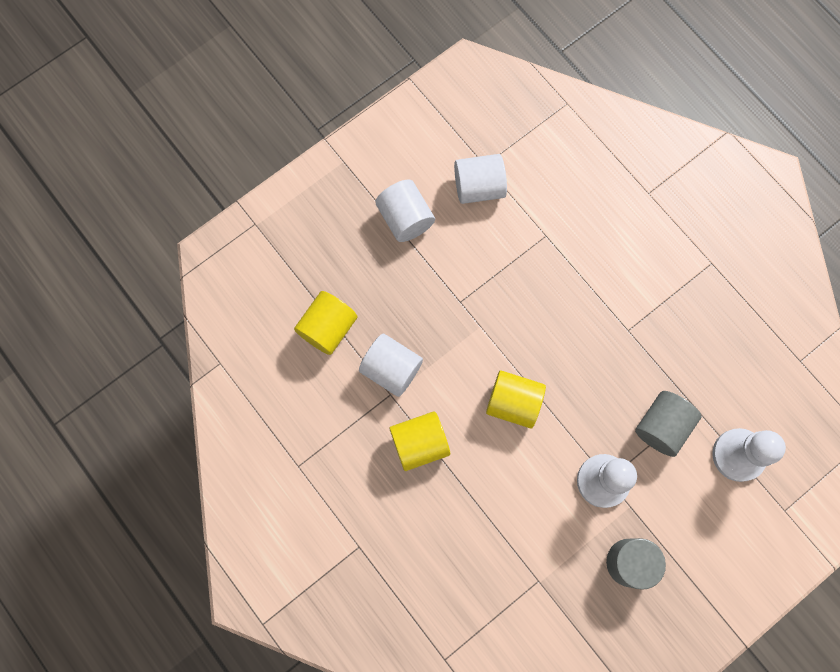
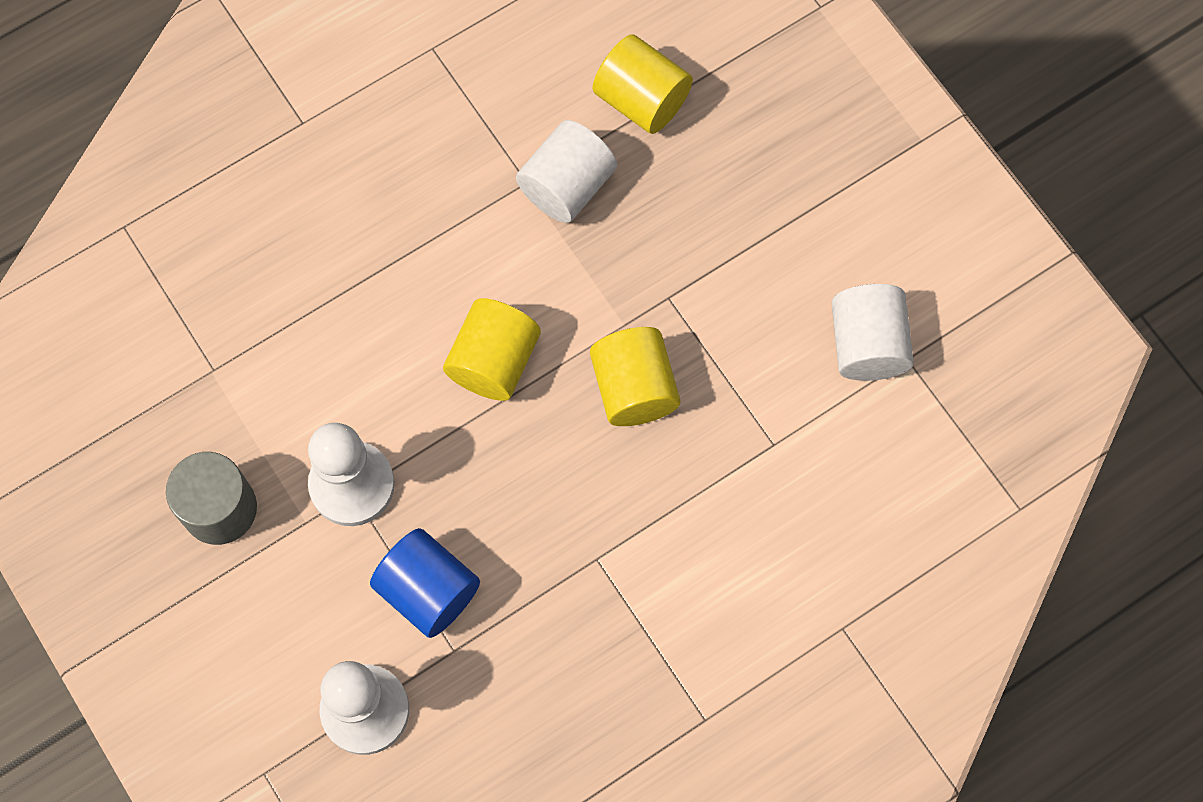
camera: 95 degrees right, 5 degrees down
(405, 218) = (817, 226): white cylinder -> none
(419, 443) = (445, 218): yellow cylinder -> yellow cylinder (634, 388)
(662, 426) = (428, 591): grey cylinder -> blue cylinder

